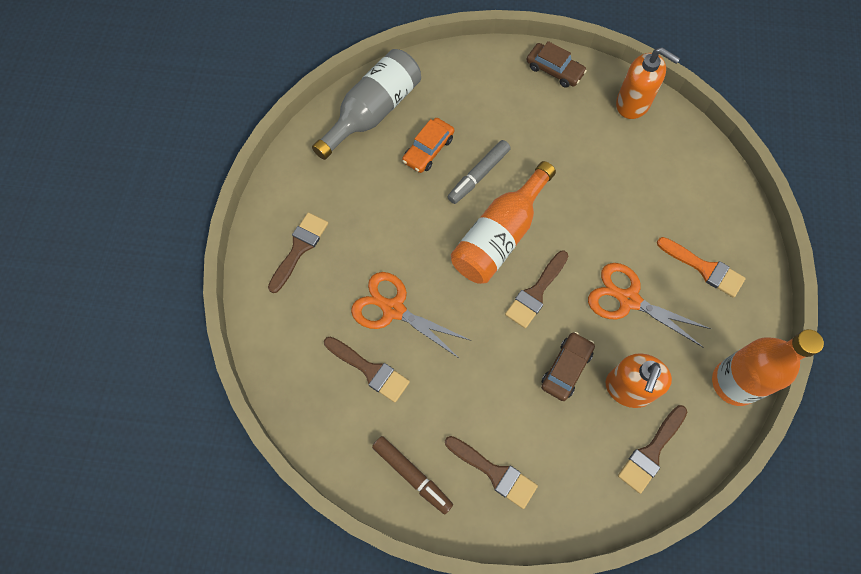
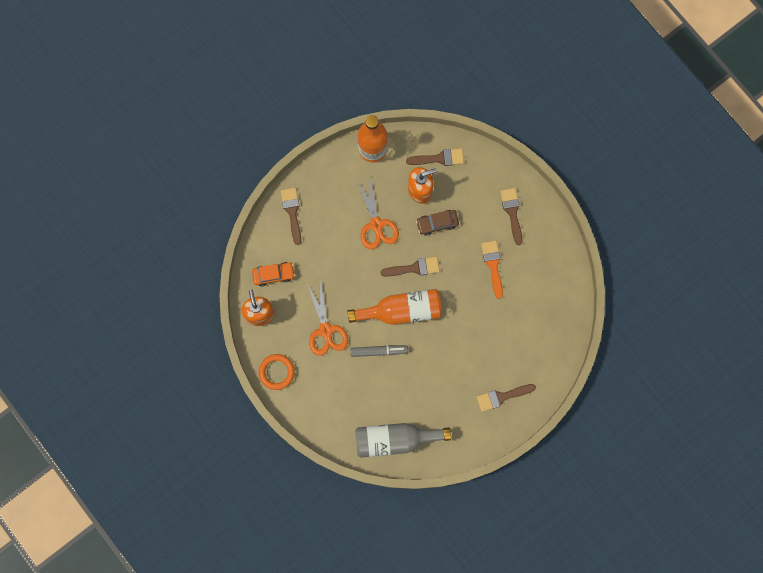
camera: 135 degrees left, 10 degrees up
(369, 370) = (523, 305): brown brush -> brown brush (292, 212)
(393, 309) = (486, 323): orange scissors -> orange scissors (326, 330)
(412, 475) = (547, 244): brown marker -> none
(428, 149) = (389, 390): orange car -> orange car (274, 275)
(554, 70) = (276, 372): brown car -> orange ring
(704, 268) = (326, 205): orange brush -> orange brush (493, 265)

